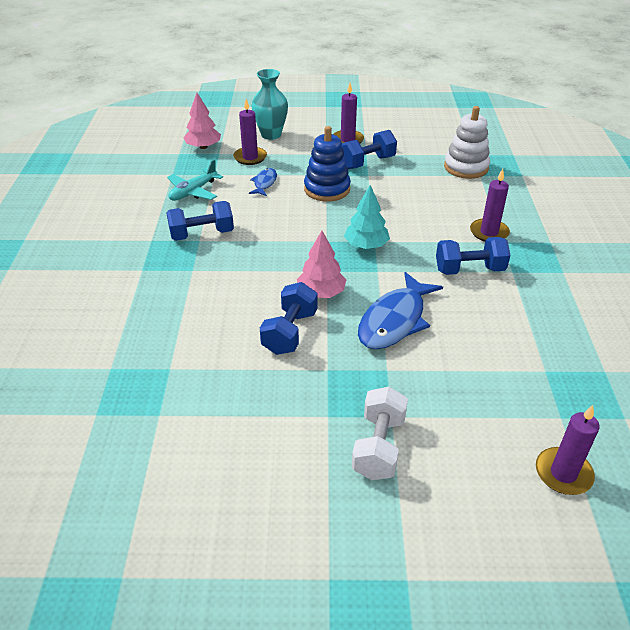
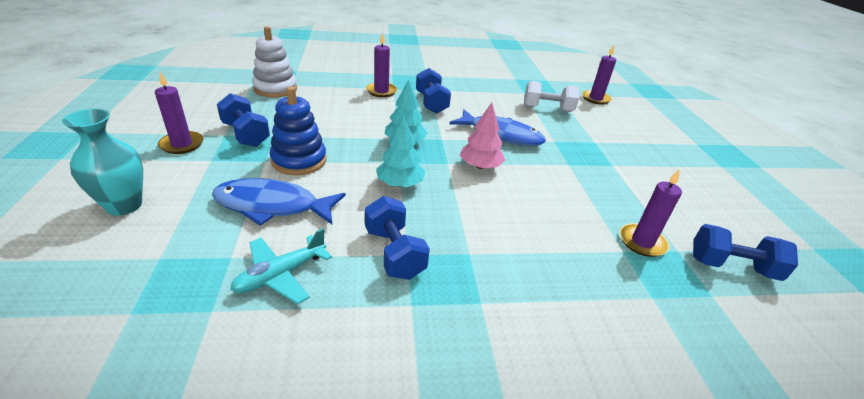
camera: 100 degrees left, 5 degrees down
(193, 192) = (281, 275): turquoise plane -> turquoise plane turned 105 degrees clockwise
(203, 147) = (122, 280): pink tree -> none
(250, 157) = (191, 223): purple candle -> purple candle (642, 242)
(264, 183) = (273, 206): blue fish -> blue fish, size x1.92
(290, 240) = (400, 183): none -> turquoise tree
(290, 332) = (538, 182): blue dumbbell -> blue dumbbell (732, 267)
(378, 446) = (622, 147): white dumbbell -> white dumbbell (547, 109)

